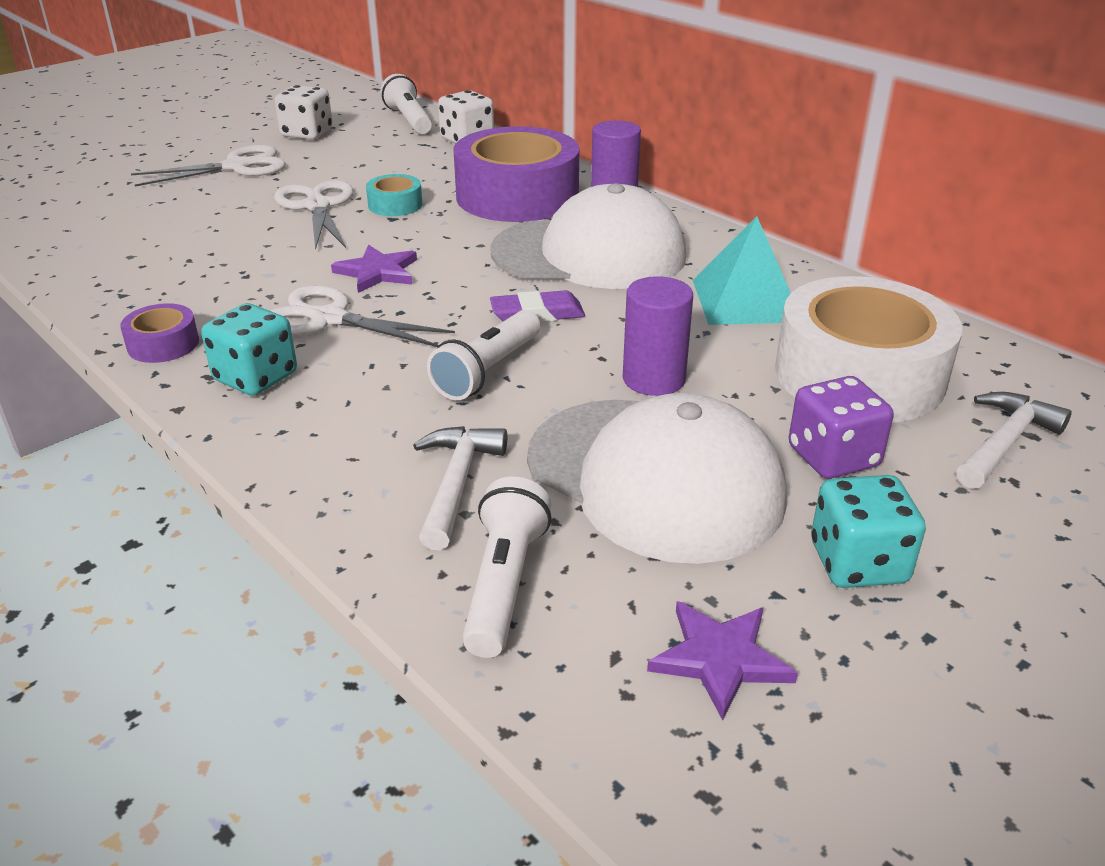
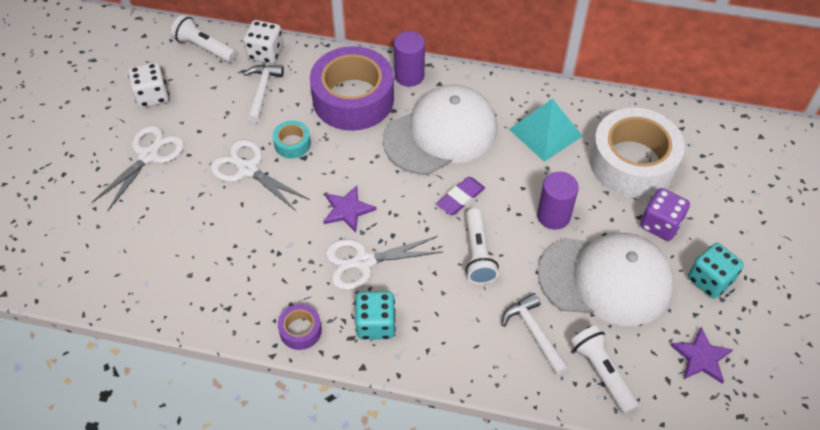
camera: 35 degrees left, 20 degrees up
(1004, 442) = (713, 176): white hammer -> white hammer (262, 91)

